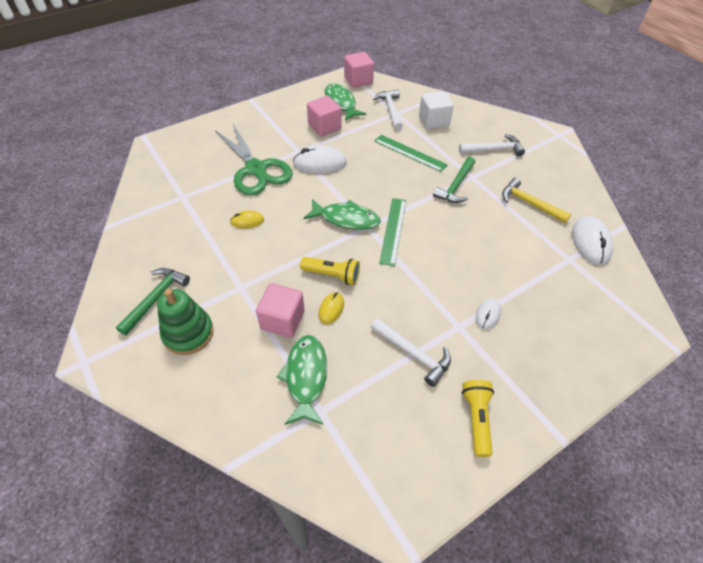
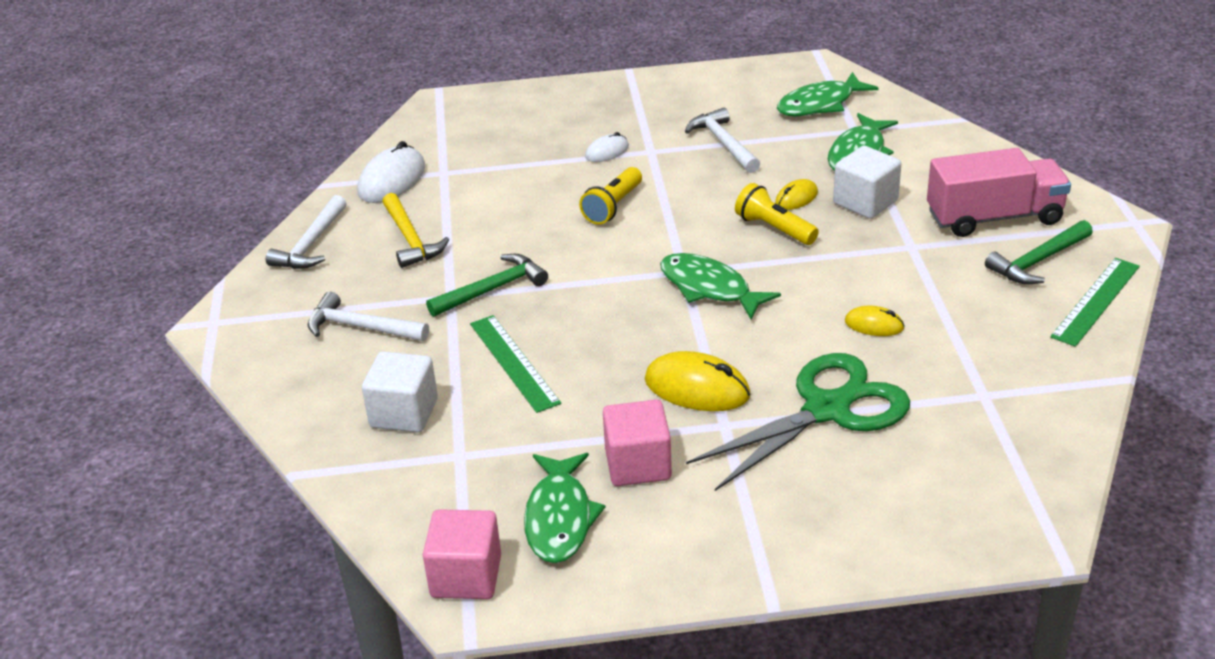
camera: 150 degrees left, 15 degrees down
(188, 333) = (994, 217): green stacking toy -> pink truck
(256, 169) = (827, 410): green scissors -> green scissors turned 60 degrees clockwise
(282, 320) = (865, 202): pink cube -> white cube
(319, 163) = (697, 388): white mouse -> yellow mouse
(364, 442) = (820, 104): none -> green fish
(390, 110) = (465, 465): white hammer -> white hammer (311, 244)
(393, 230) = (648, 256): green ruler -> green ruler (1095, 301)
(476, 419) = (697, 94): yellow flashlight -> yellow flashlight (613, 207)

